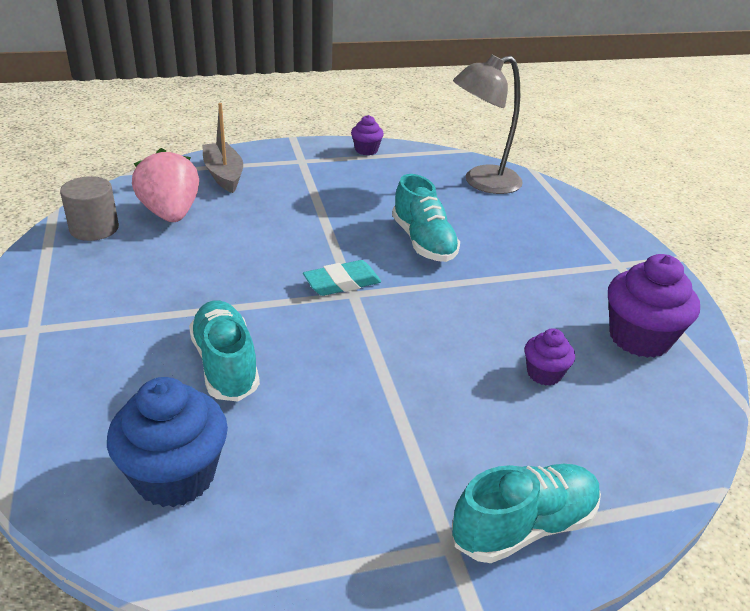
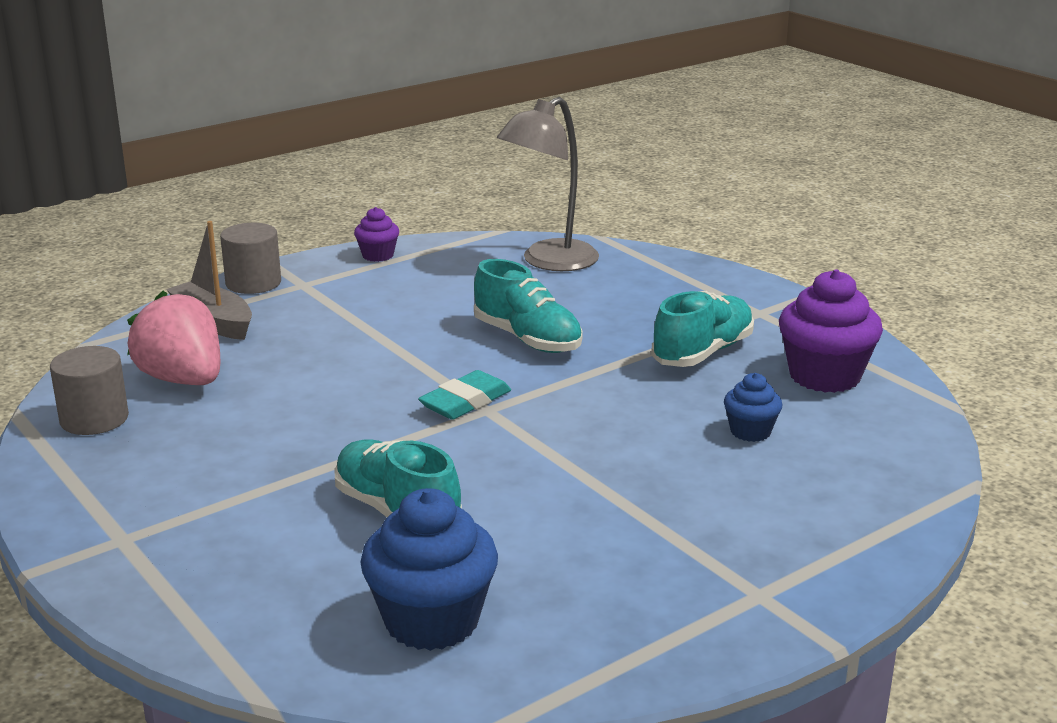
camera: 20 degrees left, 10 degrees down
(271, 152) = (253, 283): none -> grey cylinder
(524, 526) = (817, 560): turquoise shoe -> turquoise shoe (702, 353)
(544, 374) = (750, 431): purple cupcake -> blue cupcake

